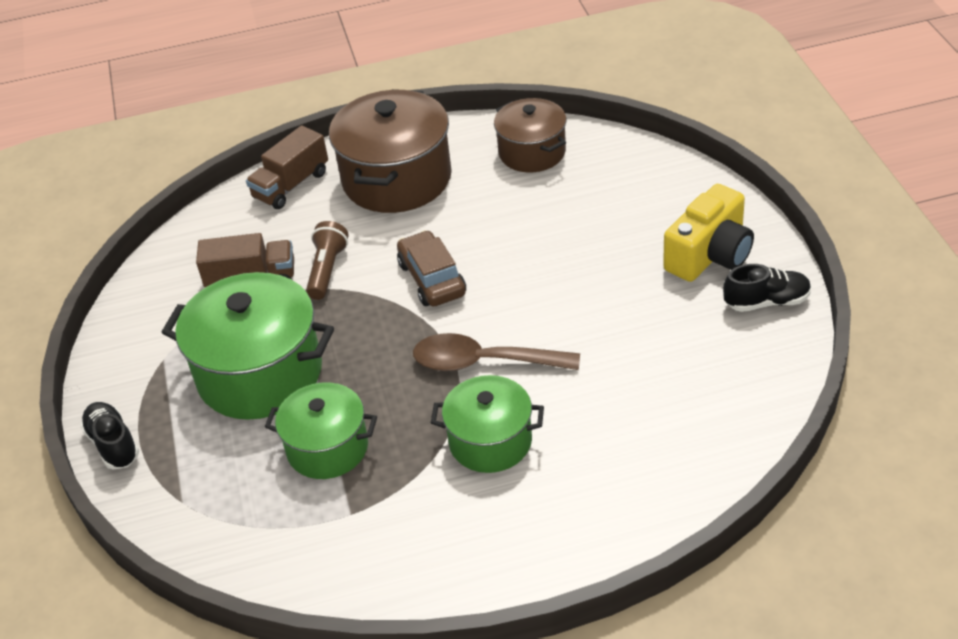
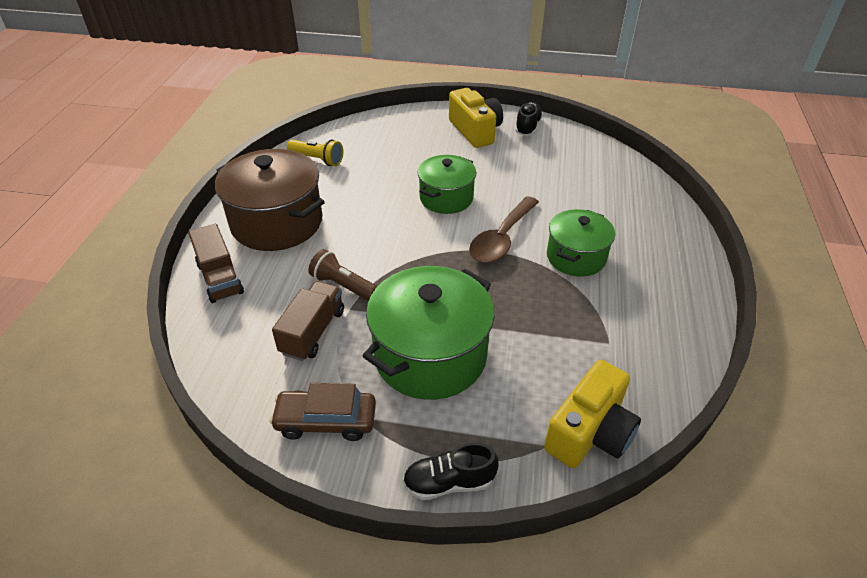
camera: 70 degrees left, 0 degrees up
(211, 531) = (590, 432): none -> yellow camera
(327, 448) = (537, 337): green pot -> green pot (446, 198)
(432, 279) = (401, 237): brown car -> brown car (326, 421)
(532, 152) = (317, 159): brown pot -> yellow flashlight

